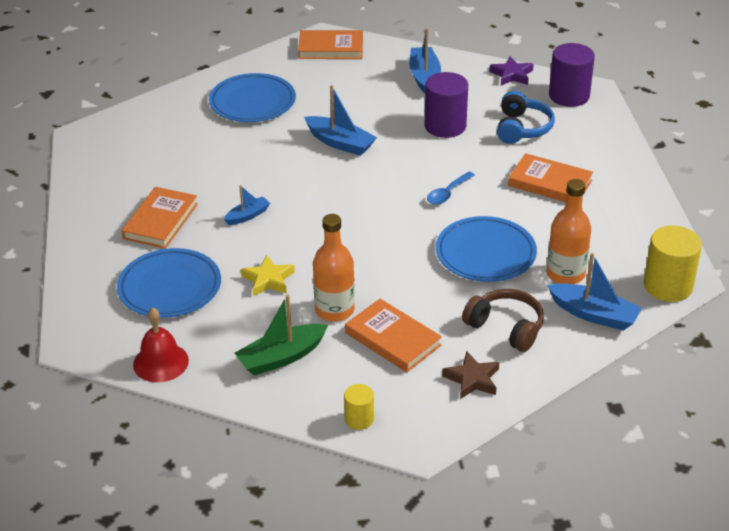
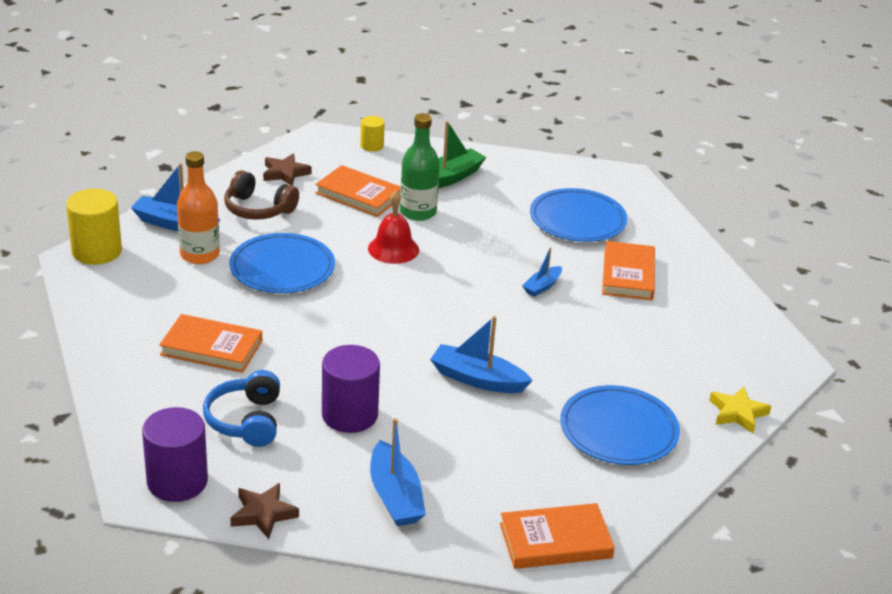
camera: 165 degrees right, 5 degrees down
(161, 362) = (547, 169): red bell -> red bell (393, 249)
(268, 280) = (490, 231): yellow star -> yellow star (737, 413)
(334, 310) = (418, 212): orange bottle -> green bottle
(447, 193) = (331, 326): blue spoon -> none
(512, 75) = (263, 514): purple star -> brown star

